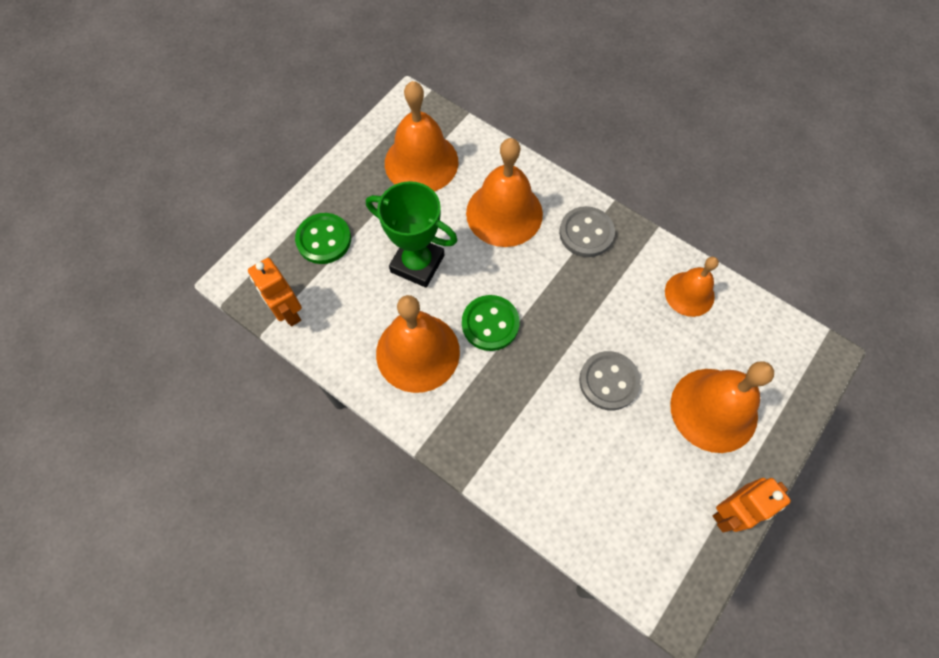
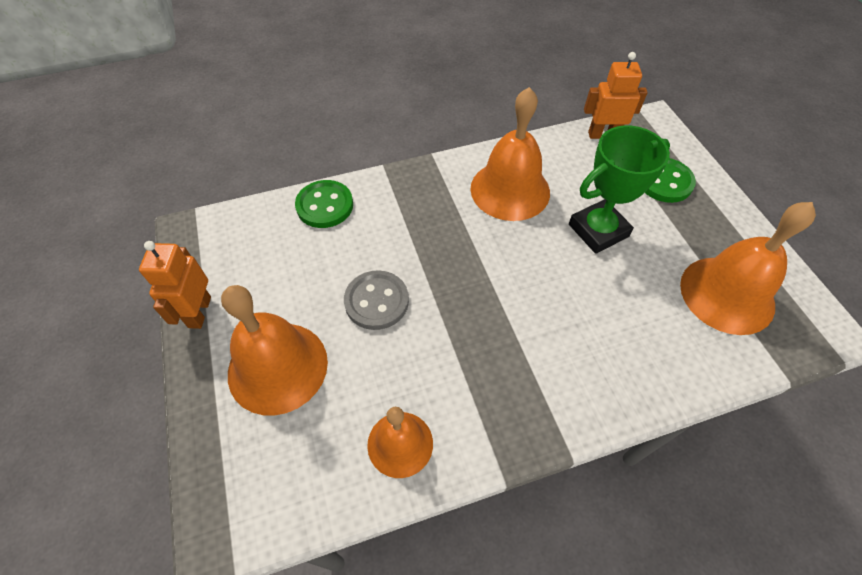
camera: 125 degrees right, 10 degrees down
(490, 324) = (499, 249): green button -> green button (325, 206)
(504, 213) = (617, 330): orange bell -> none
(586, 233) = (544, 392): grey button -> none

